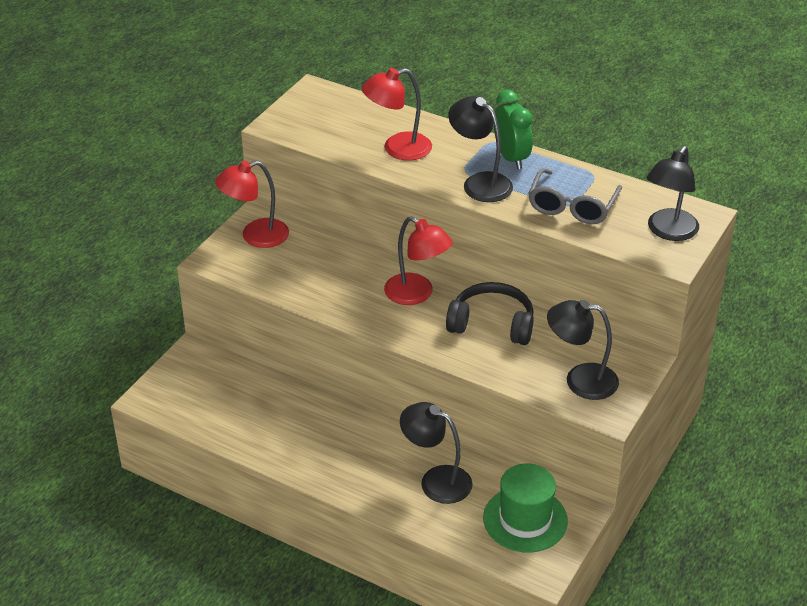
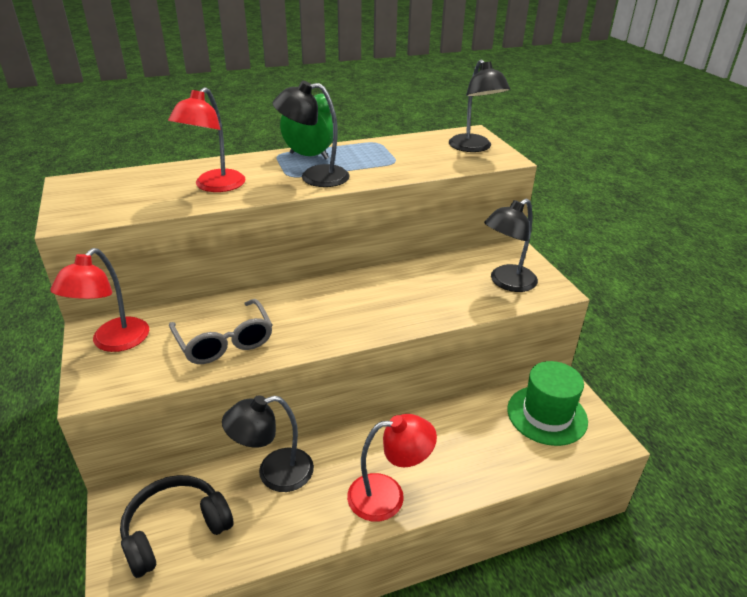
camera: 50 degrees left, 5 degrees down
(417, 294) = (319, 300): red lamp -> red lamp (388, 495)
(436, 480) = (460, 438): black lamp -> black lamp (274, 473)
(492, 324) = (400, 286): black headphones -> black headphones (175, 530)
(572, 206) = (398, 161): grey glasses -> grey glasses (225, 342)

